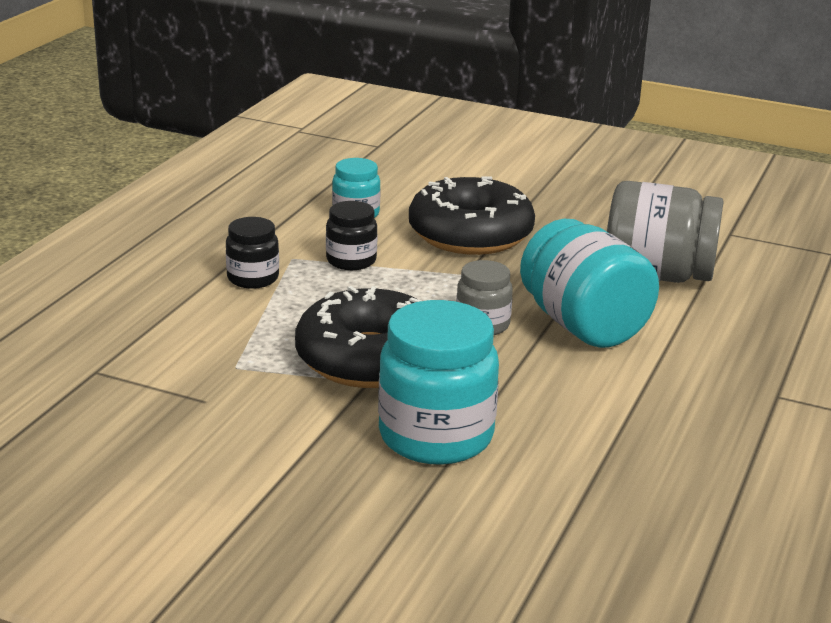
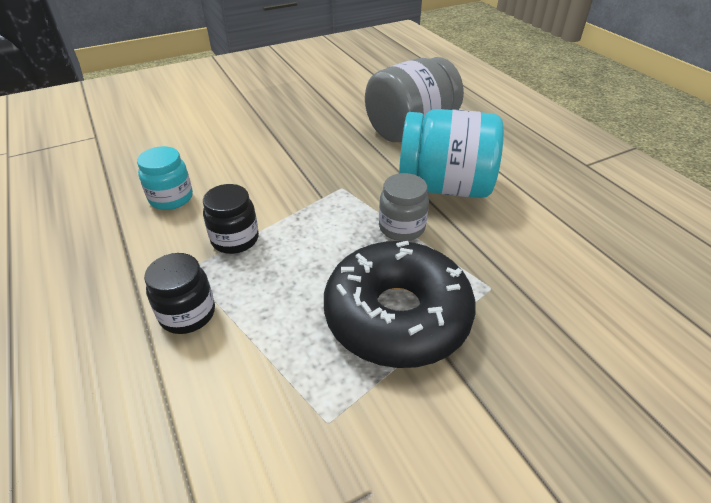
camera: 50 degrees left, 15 degrees up
(436, 437) = (551, 345): turquoise jar -> none
(470, 234) = (273, 166): black donut -> none

